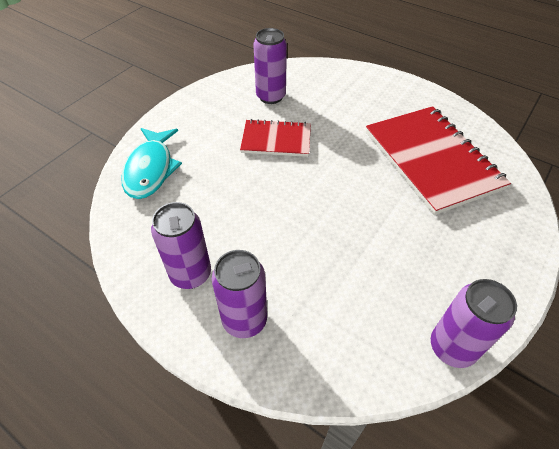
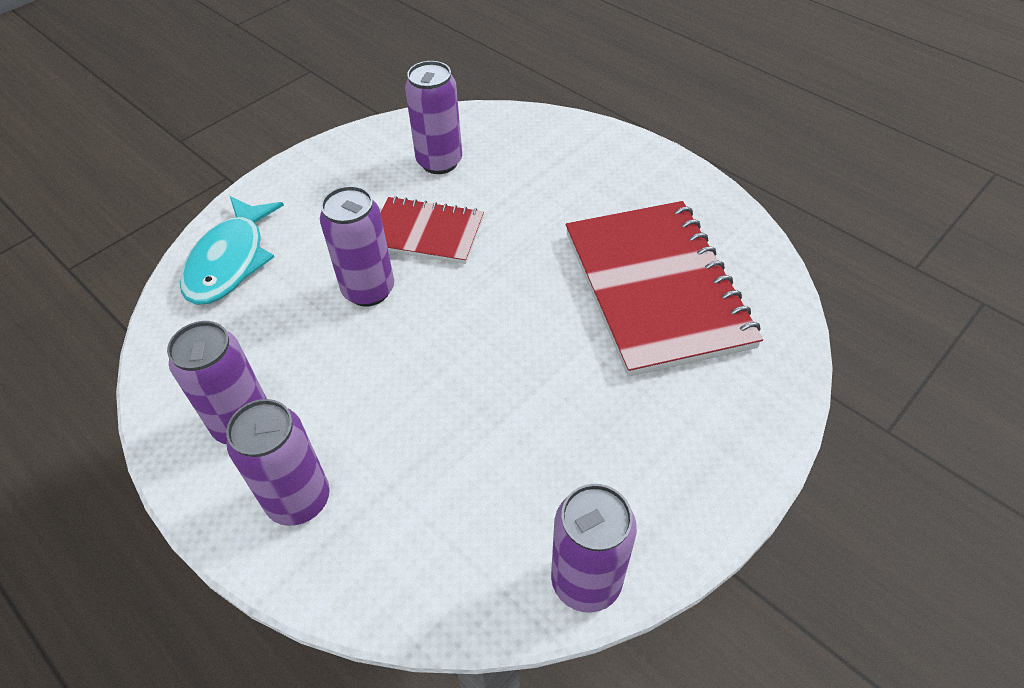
camera: 10 degrees right, 0 degrees up
(250, 179) = (368, 290): none -> purple can

